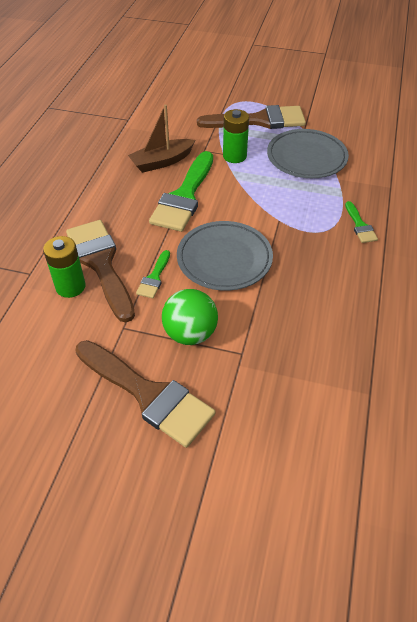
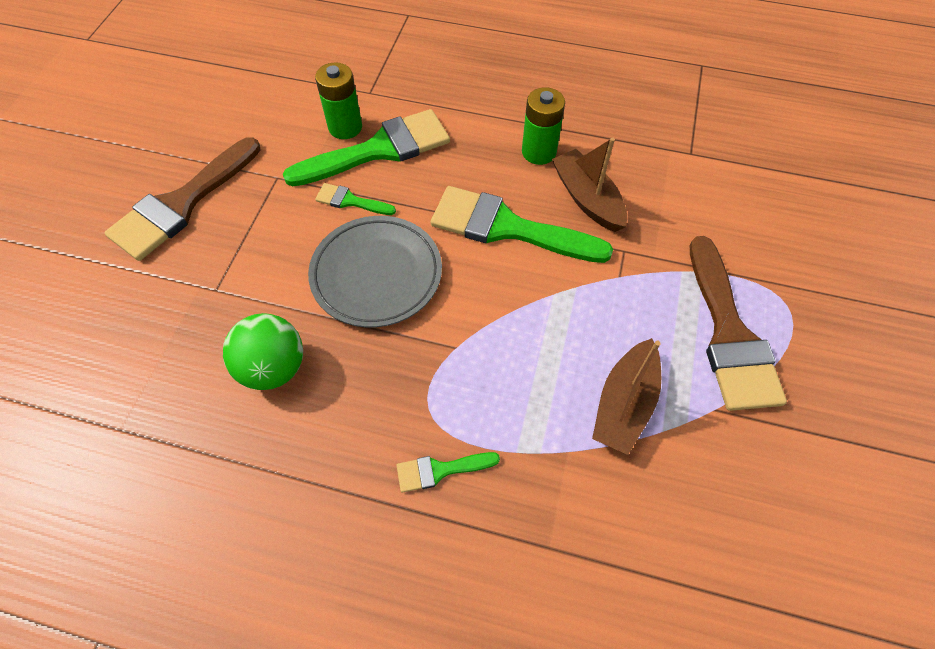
camera: 90 degrees right, 10 degrees up
(101, 264) = (379, 149): brown brush -> green brush
(190, 333) = (256, 238): green ball -> green ball (273, 367)
(234, 156) = (614, 292): green battery -> green battery (539, 152)
(306, 158) = (624, 404): grey plate -> brown boat

